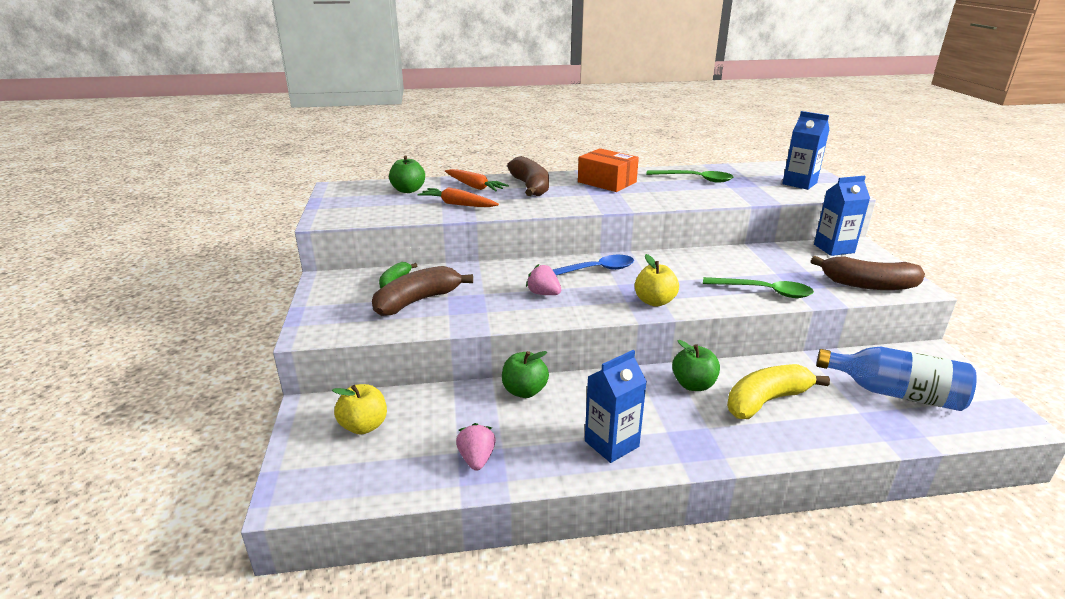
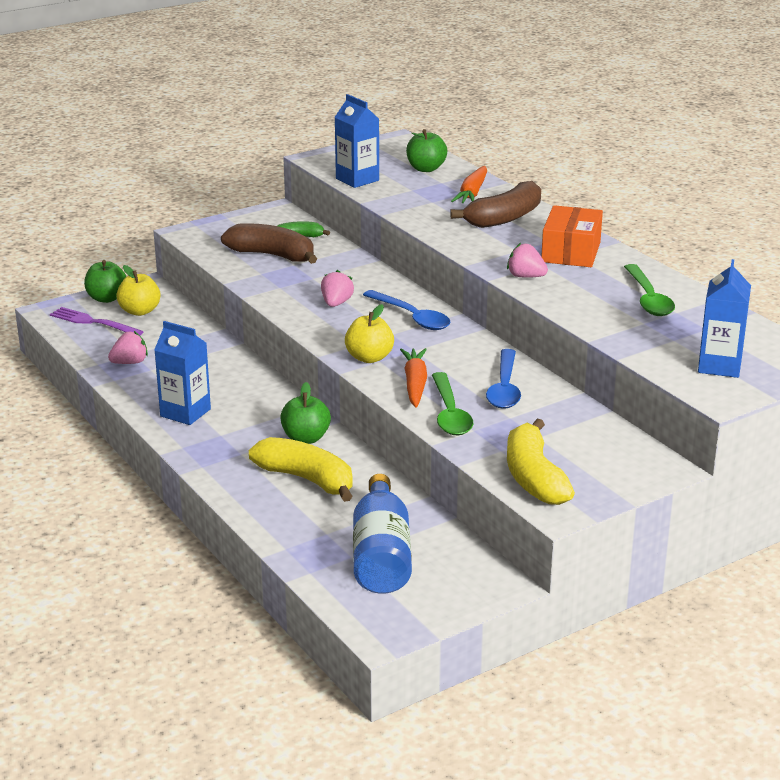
camera: 65 degrees right, 0 degrees up
(354, 467) = (93, 322): none -> purple fork
(457, 204) = (412, 198): orange carrot -> orange carrot (415, 384)
(524, 391) = (232, 361): green apple -> green apple (107, 298)
(637, 200) = (525, 276): none -> pink strawberry
(730, 265) = (504, 388): none -> blue spoon
(834, 248) = (632, 452): blue carton -> blue carton (357, 179)
(868, 285) = (534, 477): brown banana -> yellow banana

